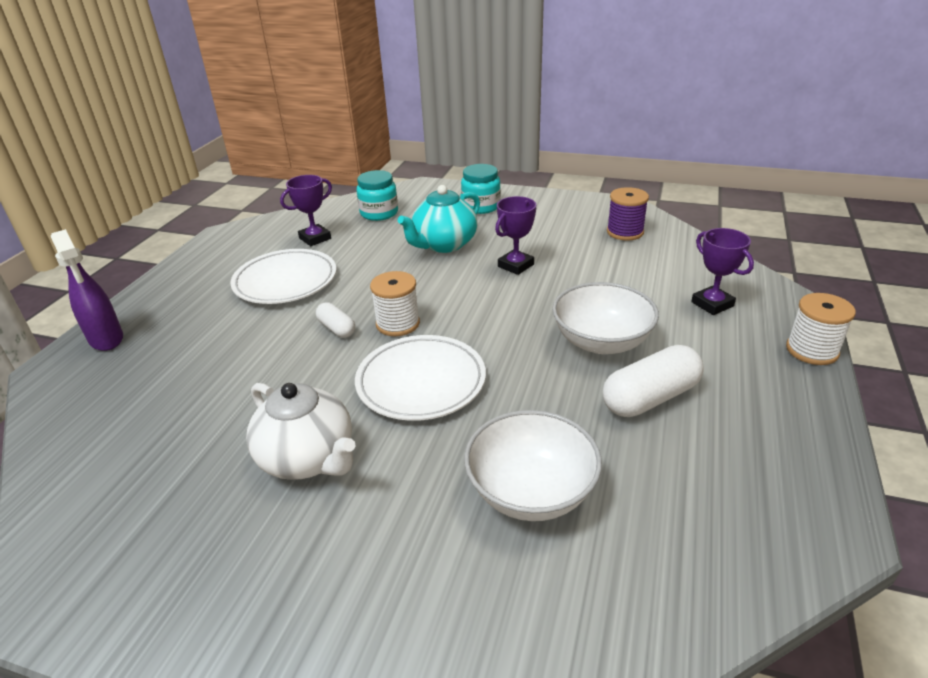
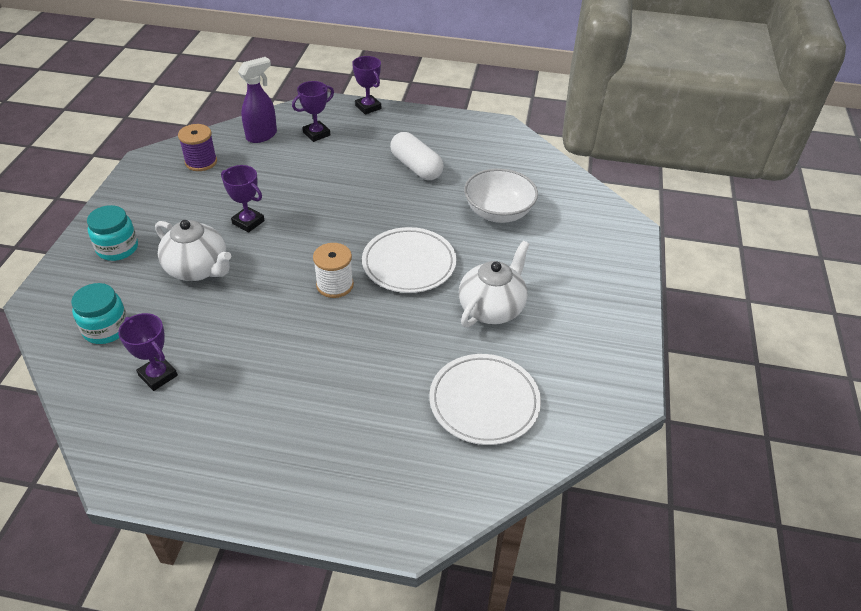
camera: 100 degrees left, 10 degrees up
(106, 339) = (357, 504): purple spray bottle -> purple spray bottle (262, 135)
(285, 281) = (253, 379): white plate -> white plate (484, 402)
(336, 328) = (341, 322): white capsule -> none
(444, 244) = (198, 269): turquoise teapot -> white teapot
(601, 342) = (360, 182): white bowl -> none
(812, 350) = (368, 107): white spool -> purple trophy

